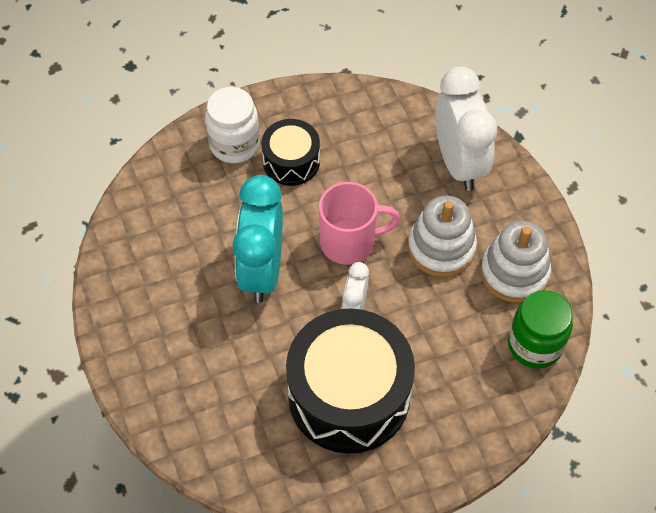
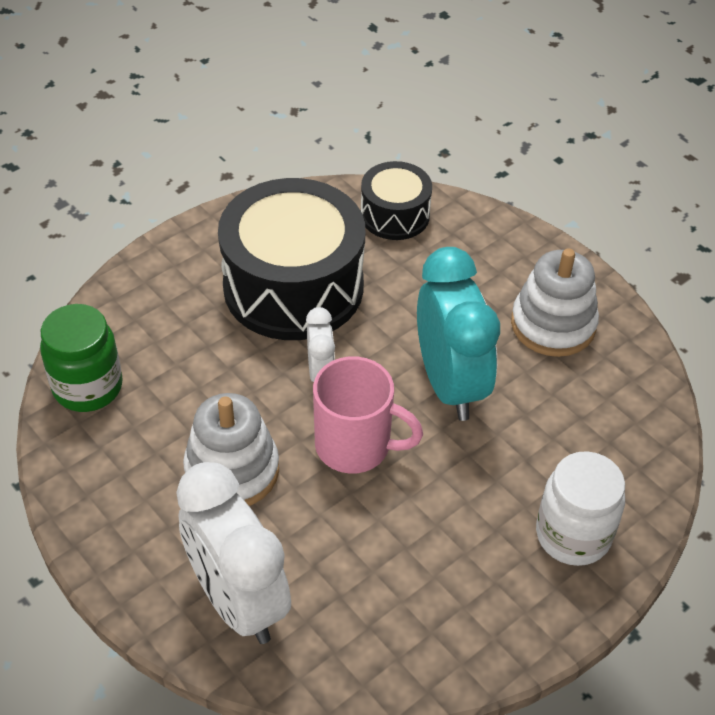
camera: 160 degrees right, 10 degrees down
(291, 161) = (481, 532): black drum -> black drum (395, 215)
(349, 242) = (355, 446): pink mug -> pink mug turned 135 degrees counterclockwise
(514, 272) = (127, 464): white stacking toy -> white stacking toy (553, 324)

